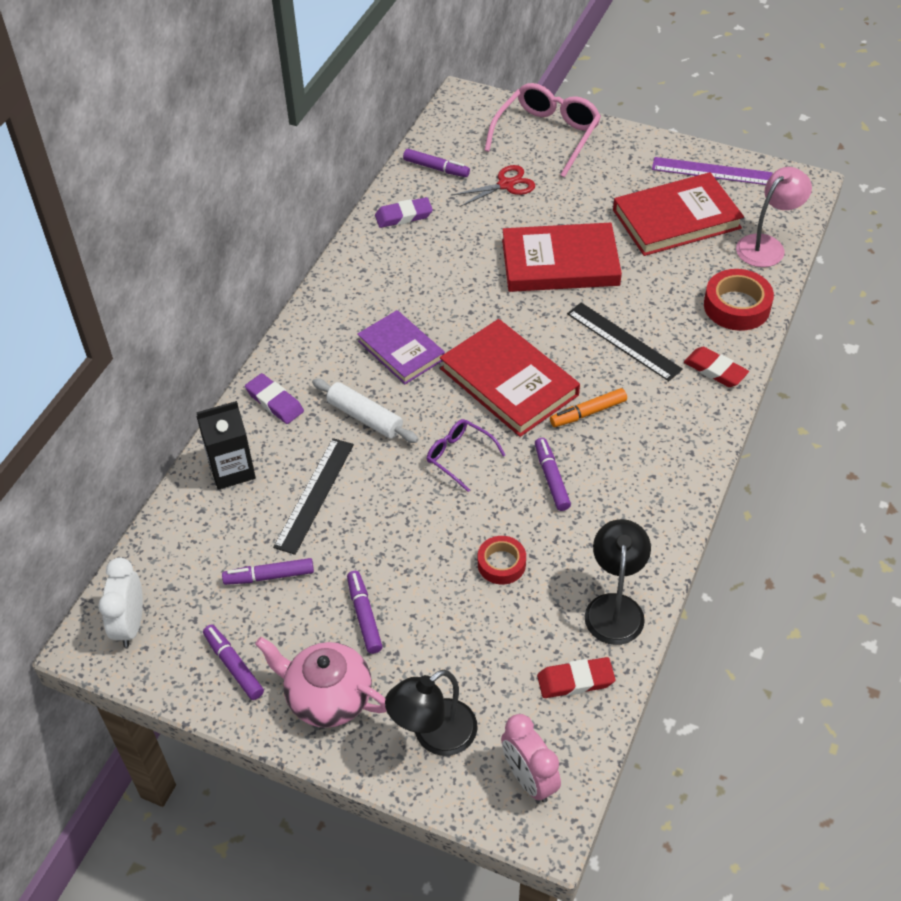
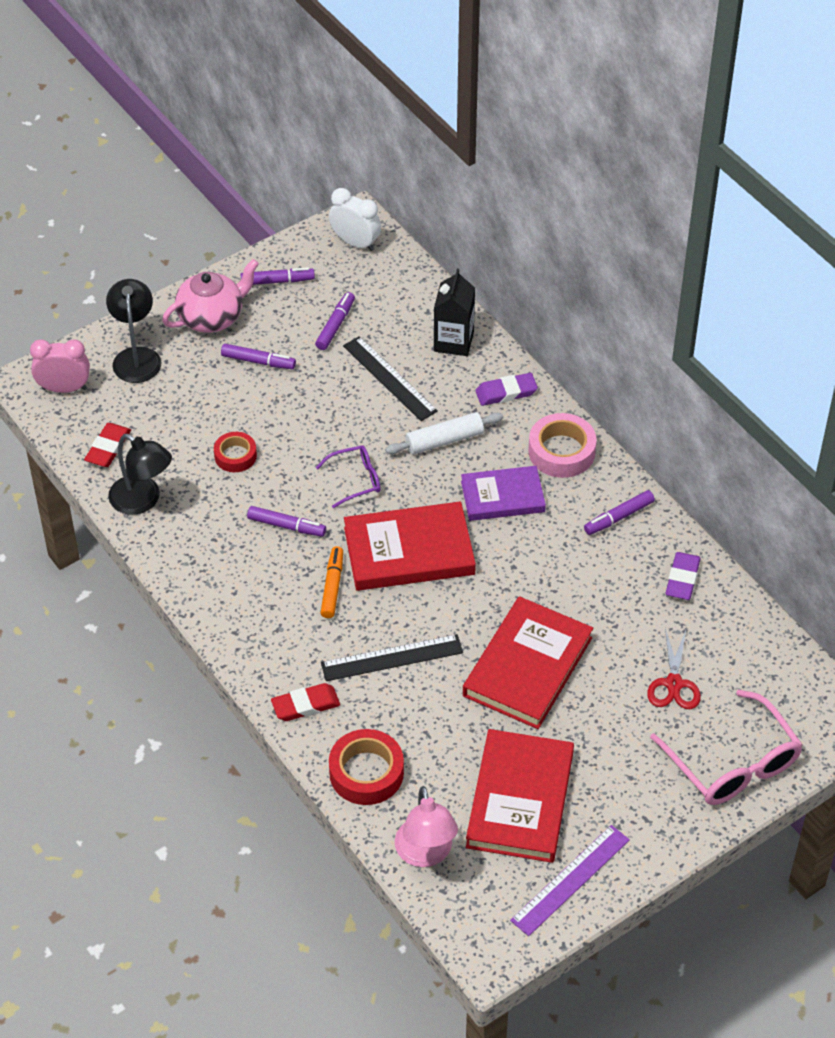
camera: 120 degrees right, 0 degrees up
(321, 335) = (561, 451): none -> pink tape
(436, 168) = (740, 639): purple marker -> purple marker (618, 517)

